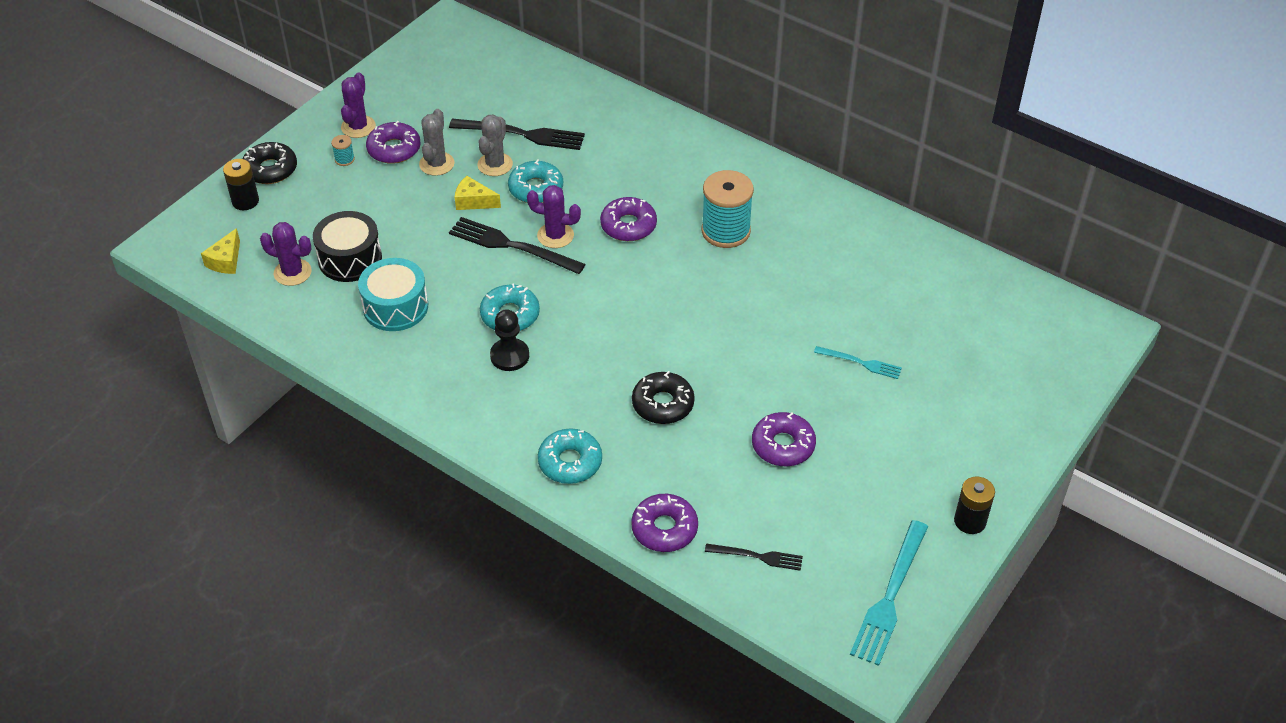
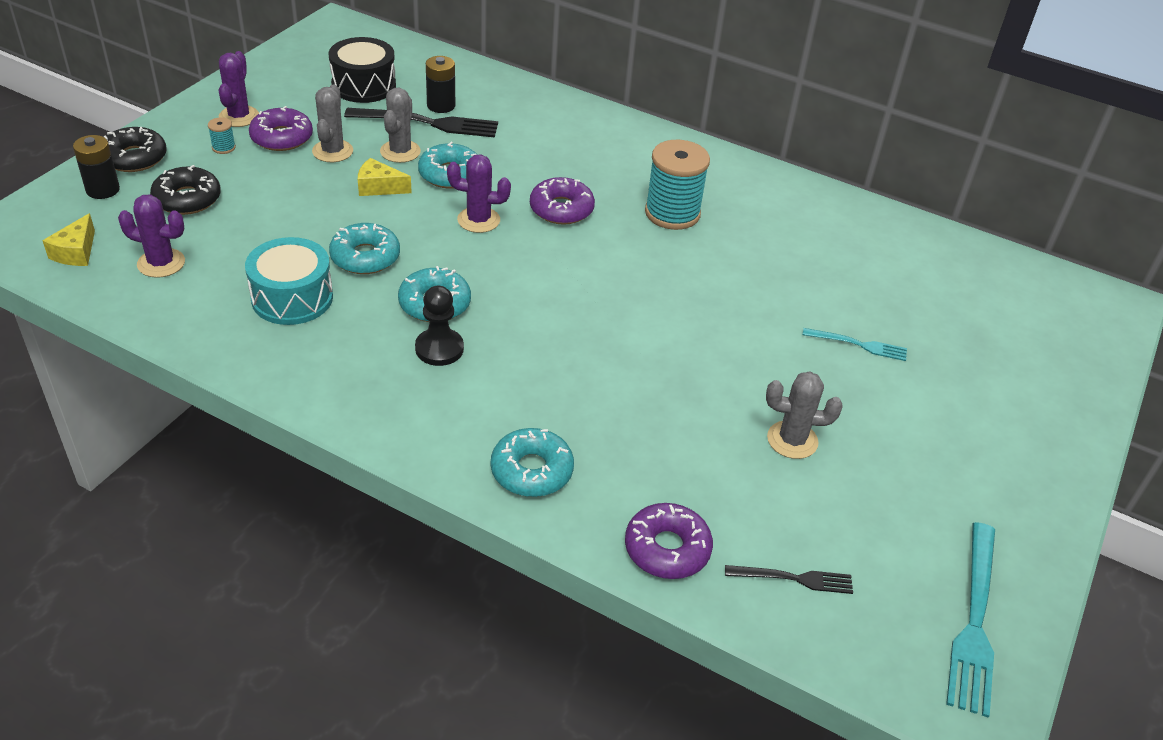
camera: 10 degrees left, 5 degrees down
(350, 259) = (233, 247): black drum -> black drum (364, 85)
(457, 270) = (365, 257): none -> turquoise donut
(512, 246) = (428, 231): black fork -> none
(663, 404) = (636, 397): black donut -> black donut (187, 199)
(783, 445) = (792, 440): purple donut -> grey cactus
(970, 521) = (1041, 521): black battery -> black battery (441, 105)

